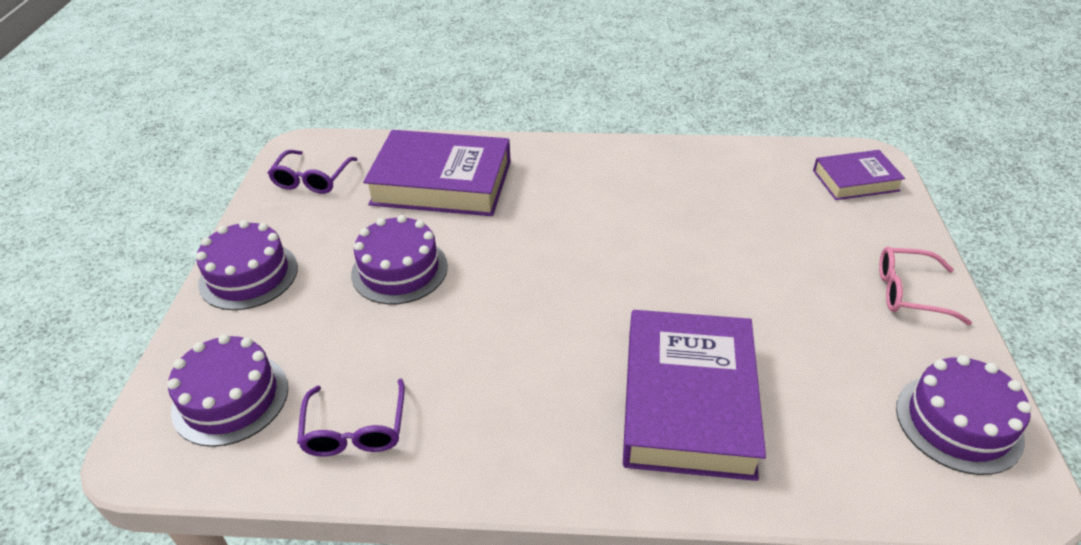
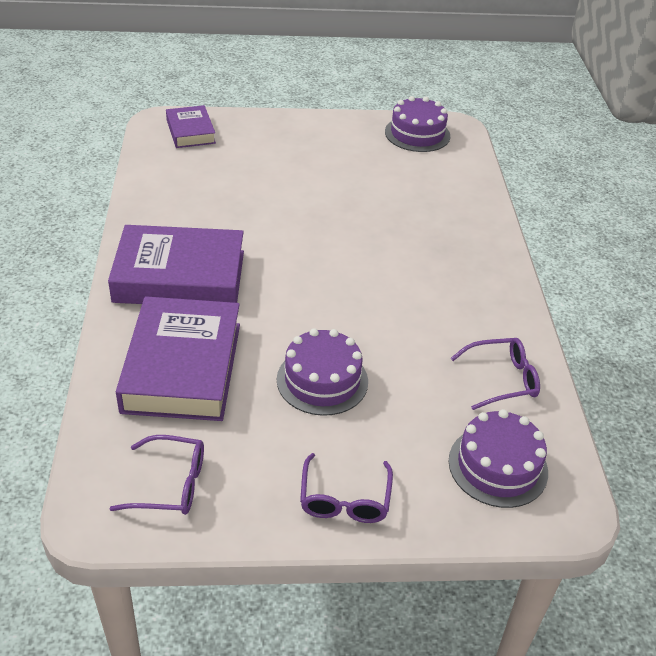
camera: 100 degrees left, 0 degrees up
(248, 275) = (345, 499): purple cake -> purple glasses
(688, 401) = (429, 223): purple book -> purple book (180, 276)
(909, 292) = (315, 131): pink glasses -> none

